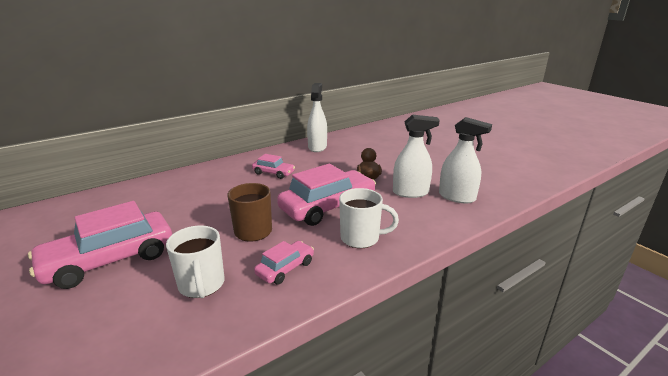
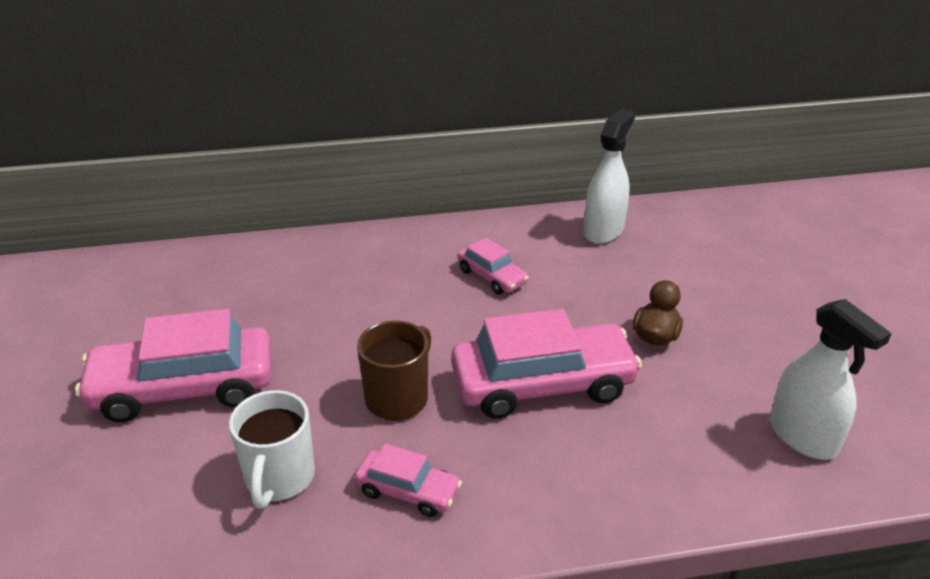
camera: 25 degrees right, 10 degrees up
(285, 268) = (408, 491): pink car -> pink car turned 45 degrees clockwise
(361, 238) = (560, 472): white mug -> none
(410, 192) = (715, 396): white spray bottle -> none

